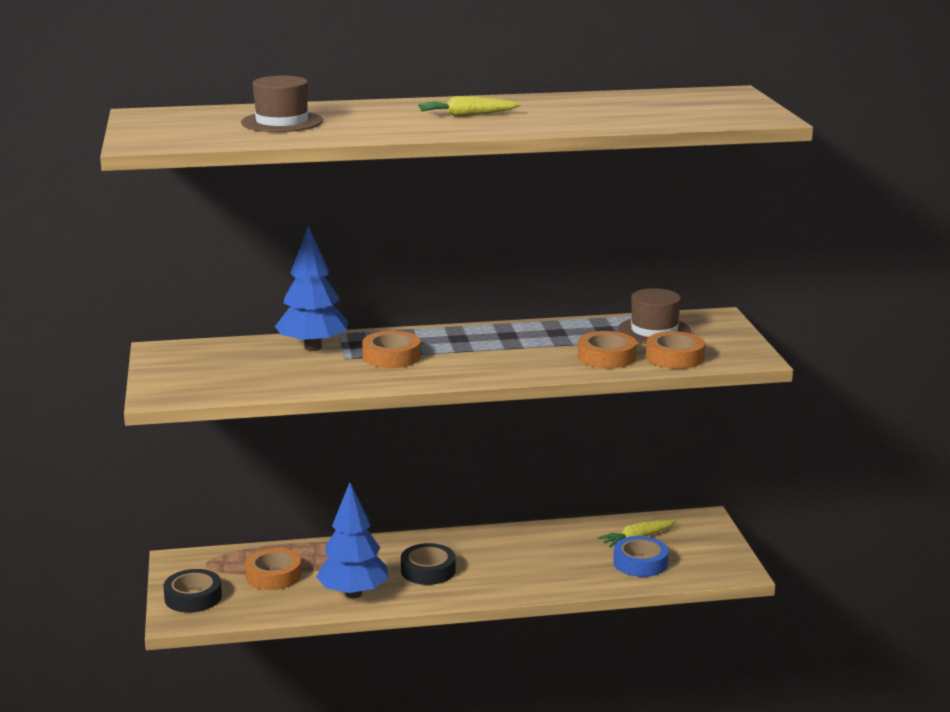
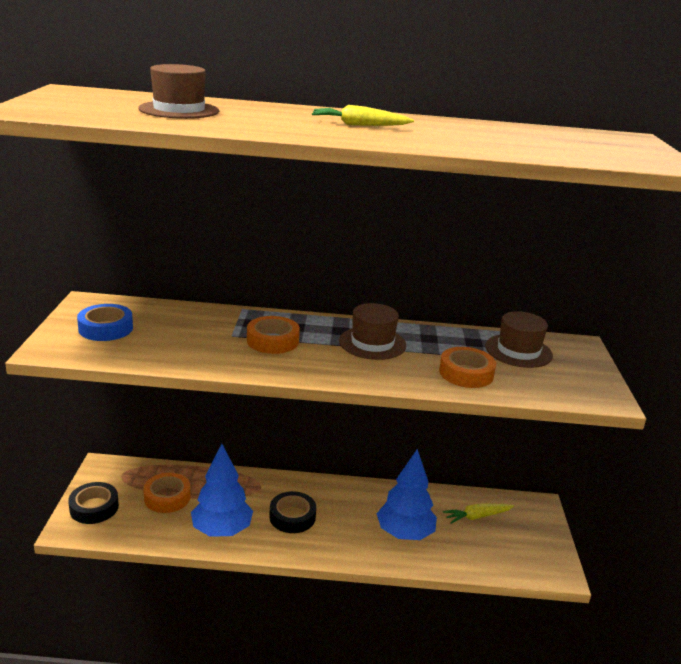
camera: 10 degrees right, 5 degrees up
(313, 347) = (212, 320): blue tree -> blue tree (405, 533)
(498, 344) = (372, 343): none -> brown hat
(640, 563) = (474, 544): blue tape -> blue tape (106, 328)
(674, 357) = (531, 384): orange tape -> none

